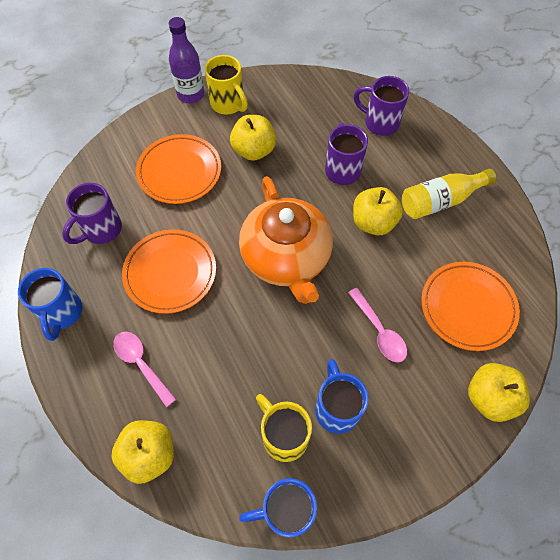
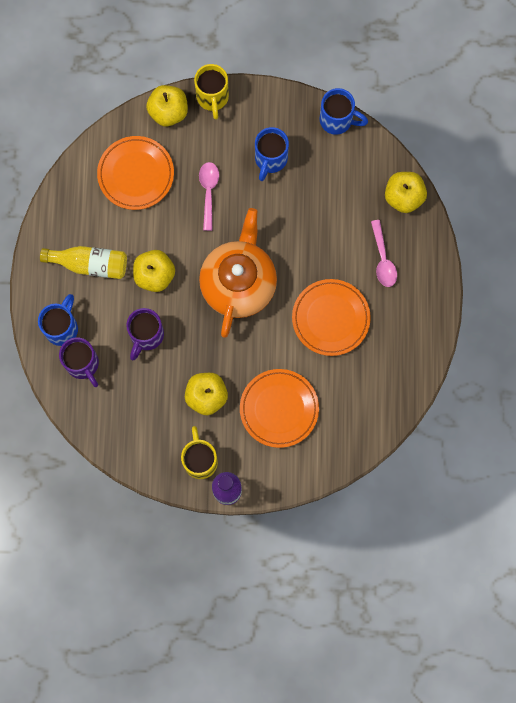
camera: 150 degrees left, 15 degrees up
(62, 313) = (423, 329): blue mug -> blue mug (62, 327)
(101, 230) = (366, 386): purple mug -> none
(283, 436) = (314, 162): yellow mug -> yellow mug (212, 98)

